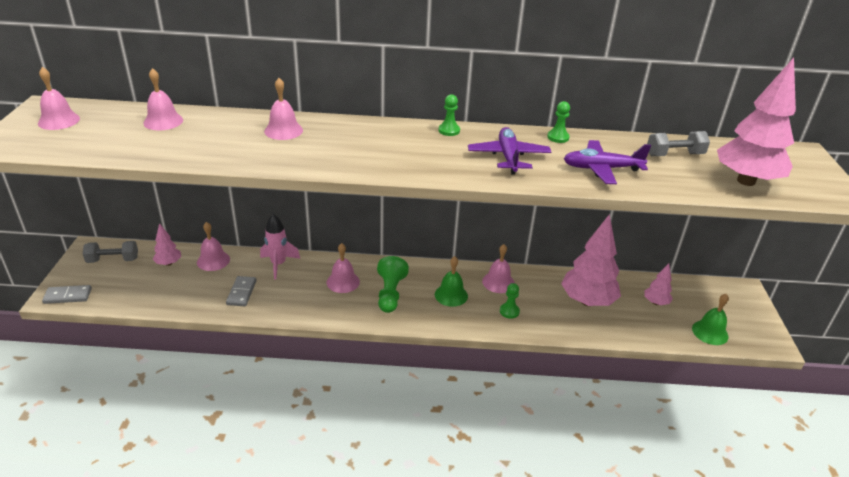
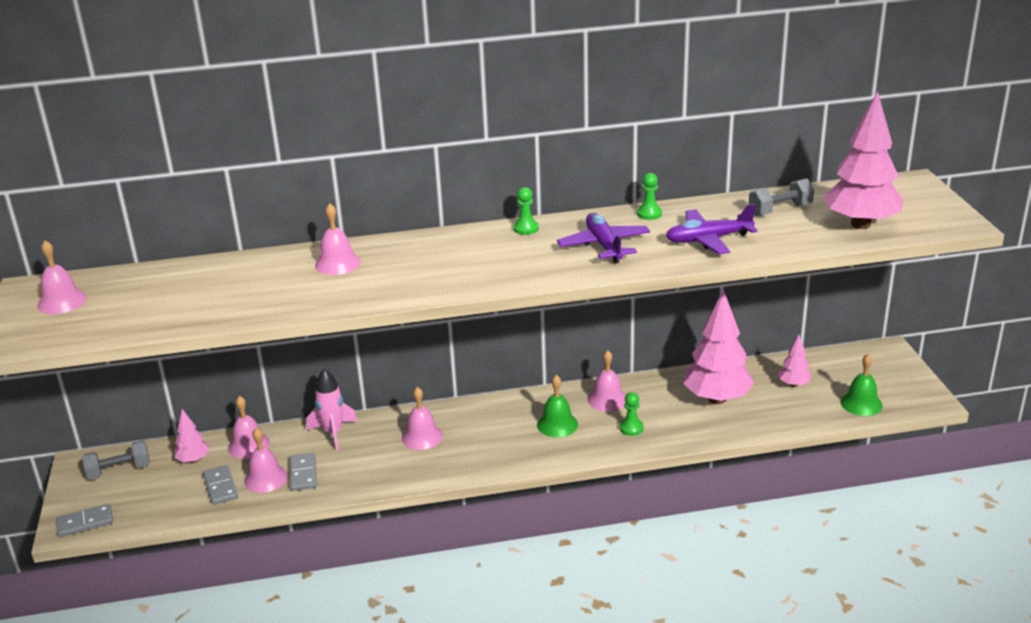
camera: 10 degrees left, 5 degrees down
(163, 121) = (189, 279): pink bell -> pink bell (265, 478)
(177, 289) = (220, 487): none -> grey domino
(390, 293) = (484, 438): green pawn -> none

